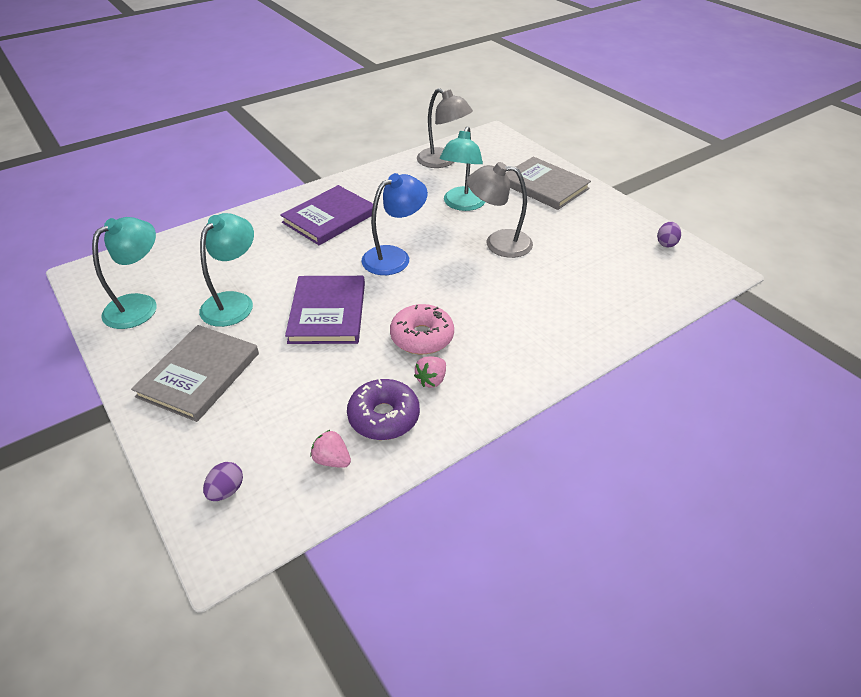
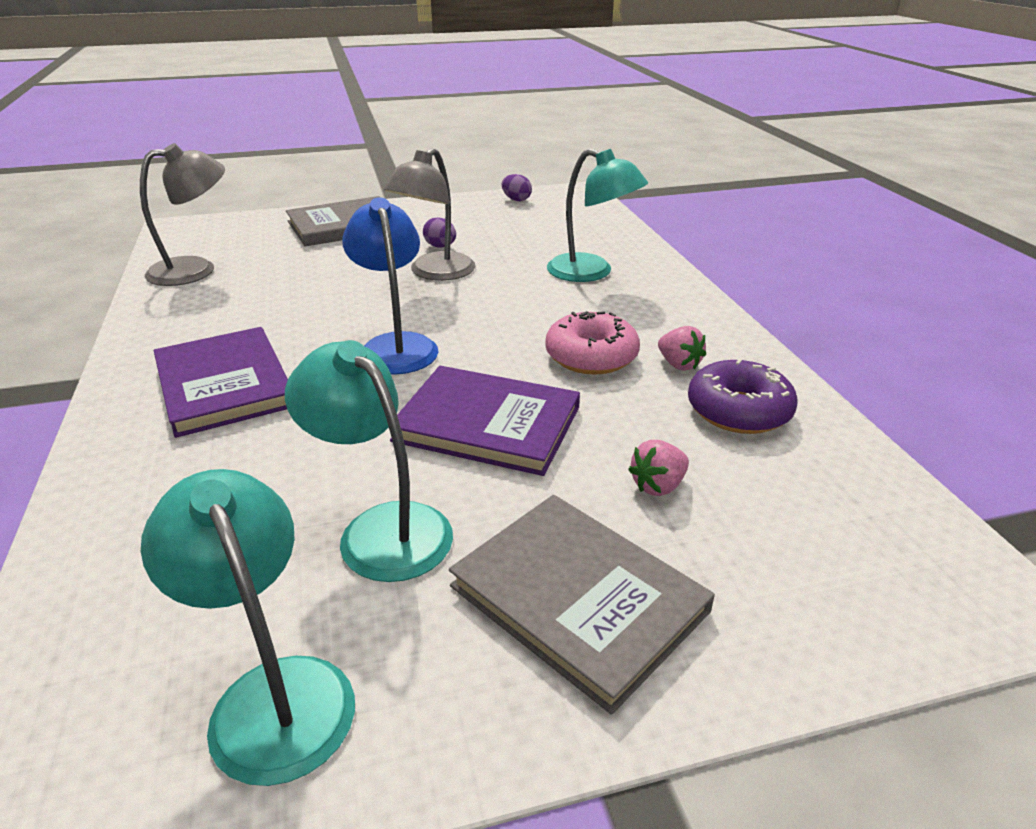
camera: 70 degrees left, 10 degrees down
(226, 490) = (879, 585): purple egg -> purple egg (440, 246)
(332, 460) = (816, 466): pink strawberry -> pink strawberry (658, 486)
(462, 204) = (323, 277): turquoise lamp -> turquoise lamp (591, 272)

